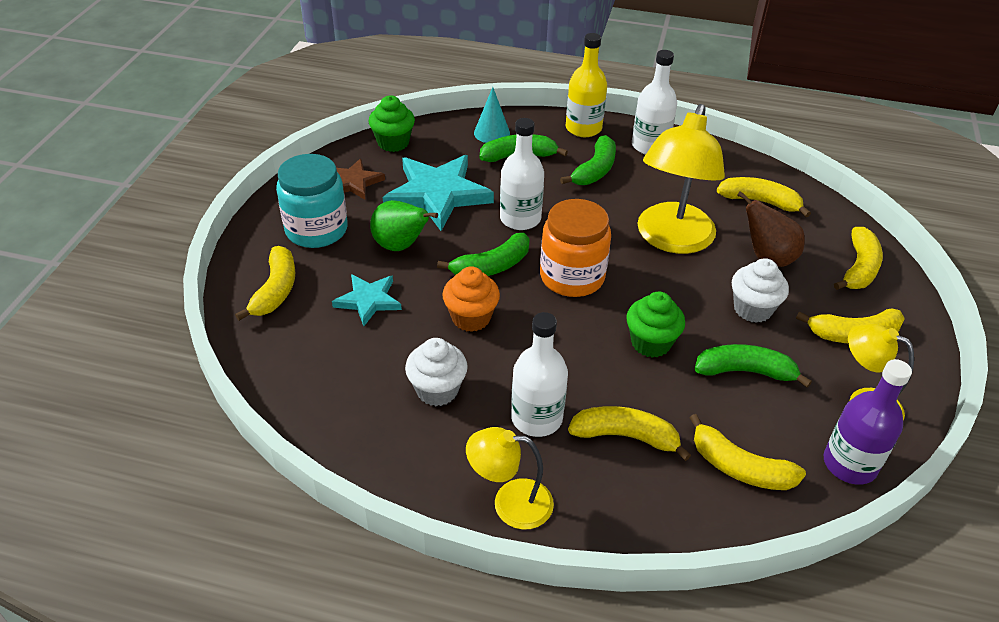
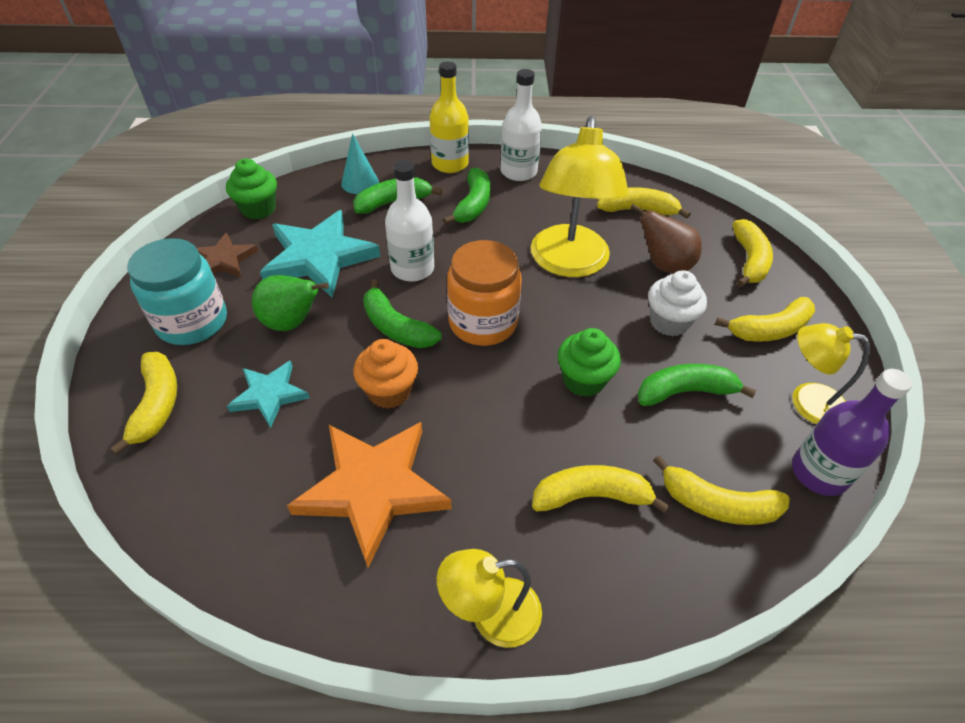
camera: 15 degrees left, 5 degrees up
(437, 390) = (373, 488): white cupcake -> orange star
(492, 266) = (396, 327): green banana -> green banana turned 90 degrees clockwise
(536, 418) = (491, 497): white bottle -> none

